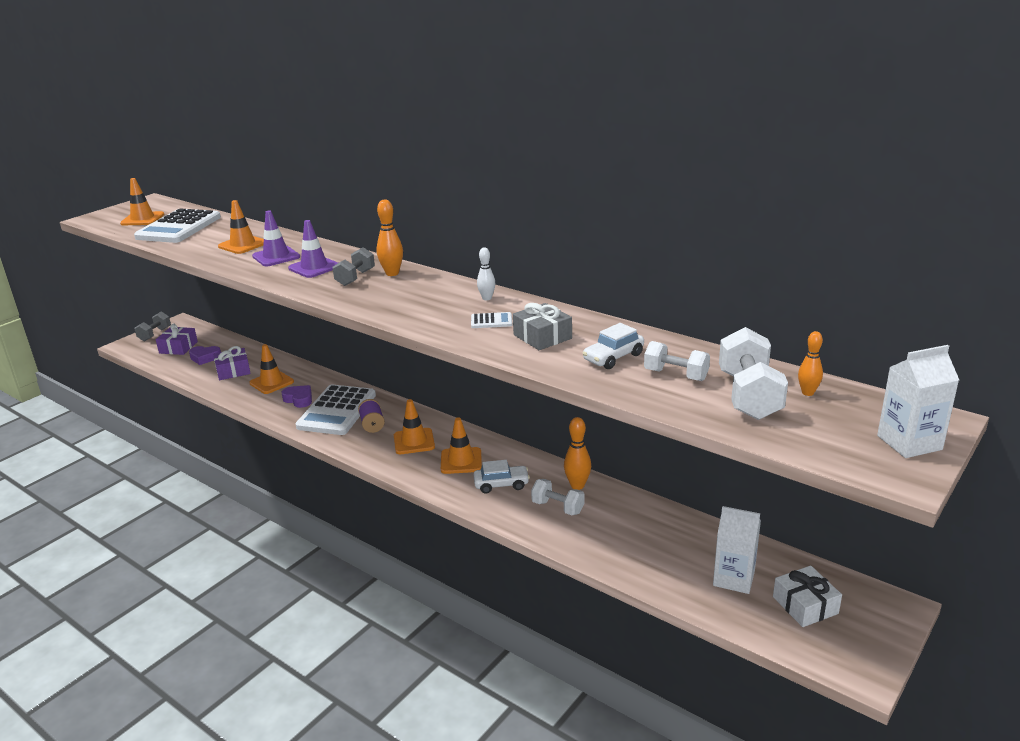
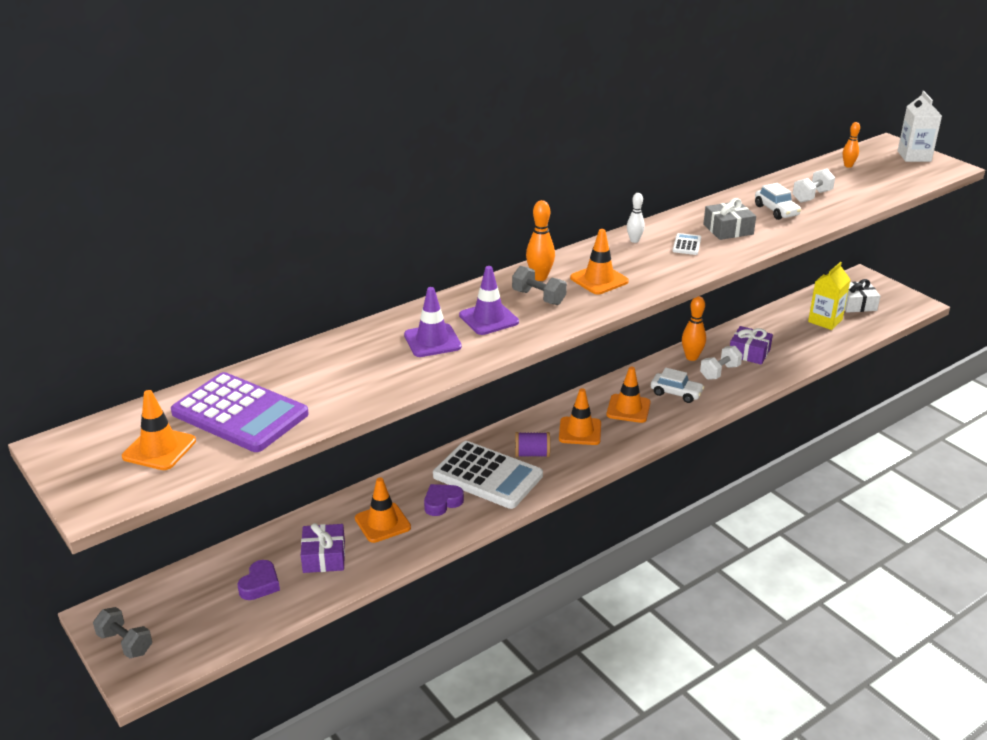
camera: 75 degrees left, 5 degrees up
(178, 347) = (200, 614): purple gift -> purple gift (749, 352)
(179, 227) = (240, 414): white calculator -> purple calculator
(243, 245) = (367, 363): orange traffic cone -> orange traffic cone (599, 280)
(501, 484) = (676, 393): white car -> white car turned 105 degrees clockwise
(733, 578) = (825, 321): white carton -> yellow carton
(749, 396) = (848, 182): white dumbbell -> none

